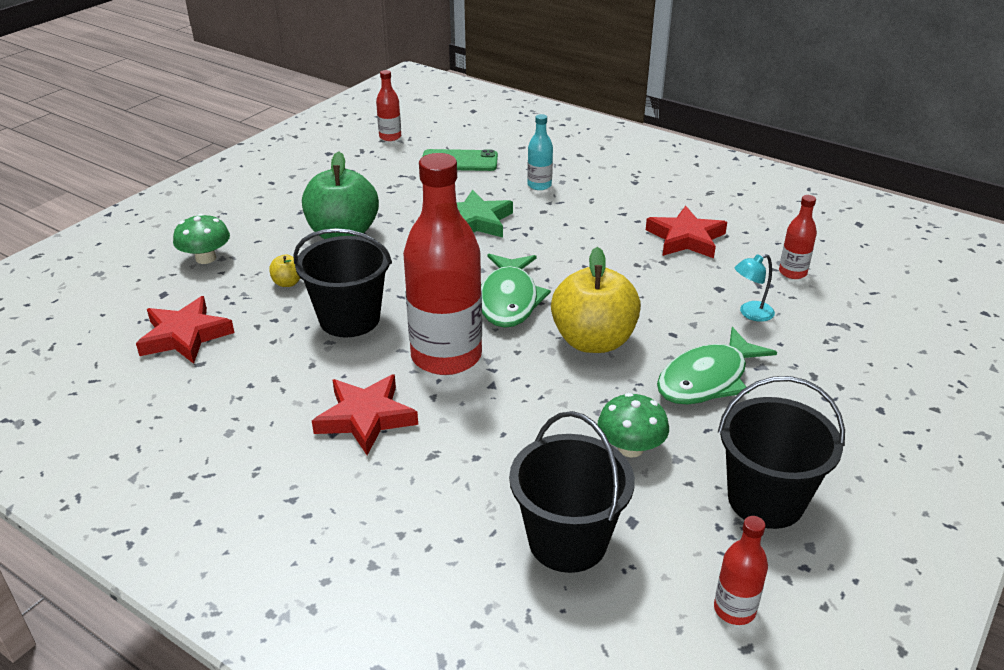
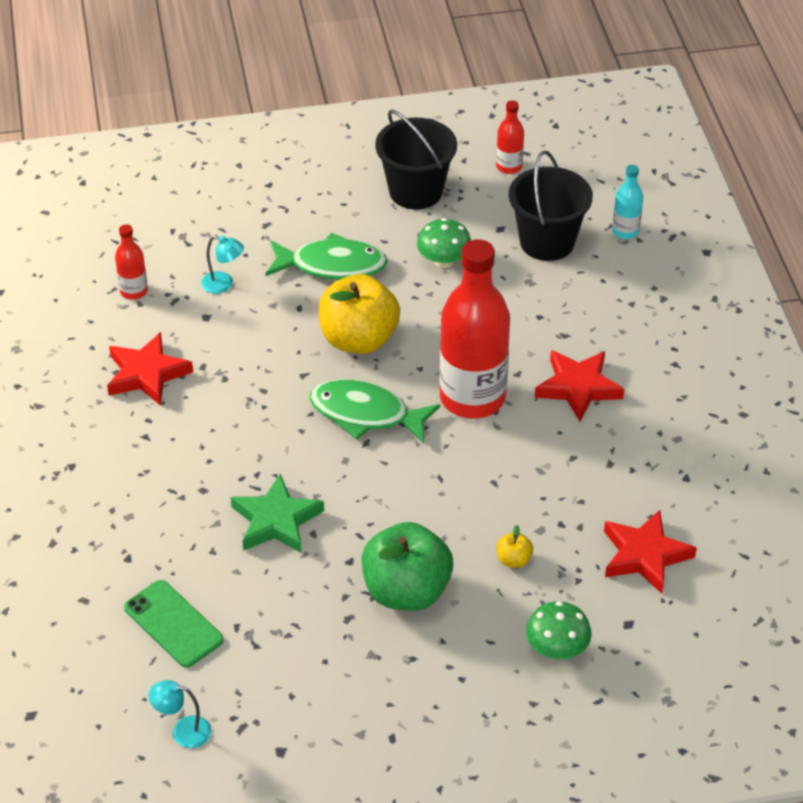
camera: 135 degrees left, 10 degrees up
(349, 319) = (503, 482): black bucket -> none
(390, 137) = (183, 731): red bottle -> turquoise lamp
(509, 300) = (365, 414): green fish -> green fish turned 120 degrees counterclockwise
(539, 185) = (156, 526): turquoise bottle -> turquoise bottle (625, 231)

